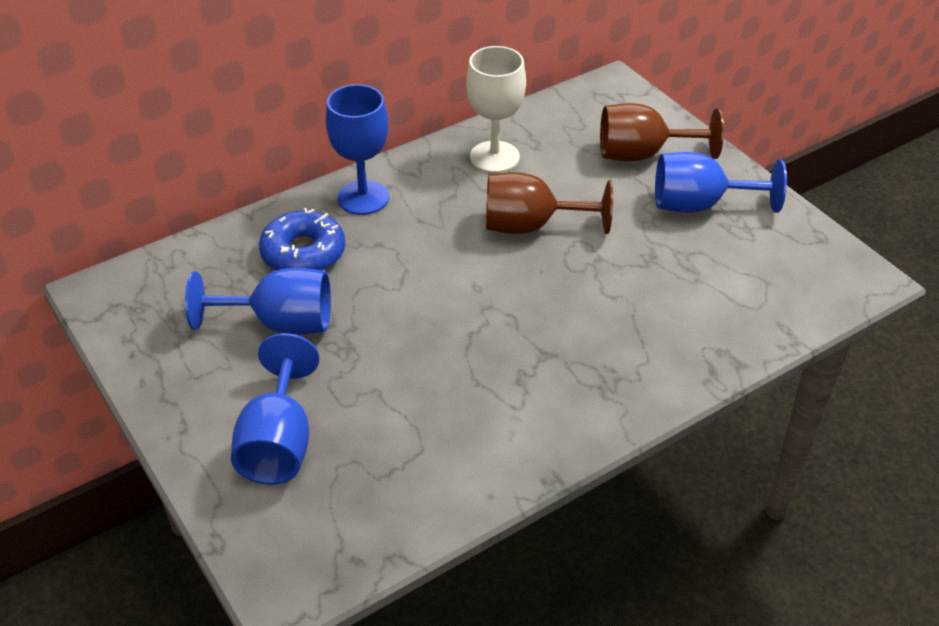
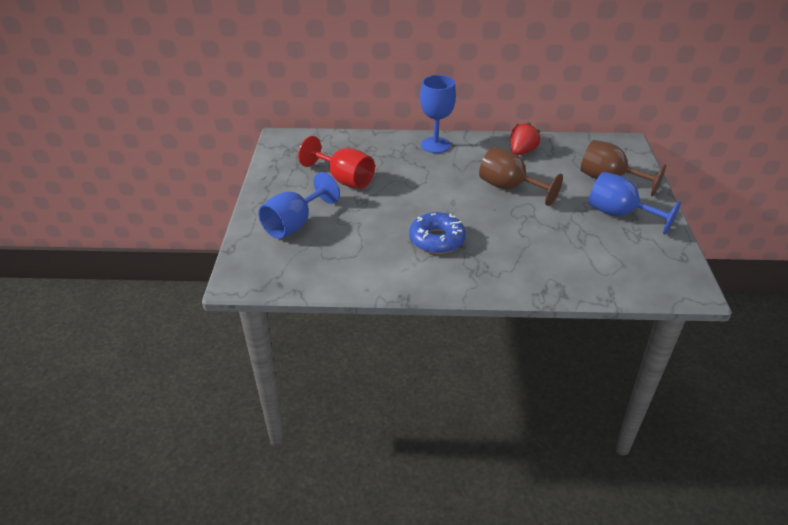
camera: 35 degrees right, 5 degrees down
(280, 323) = (344, 179): blue goblet -> red goblet
(303, 253) = (383, 156): blue donut -> blue donut (436, 240)
(494, 157) = (522, 152): white goblet -> red strawberry

